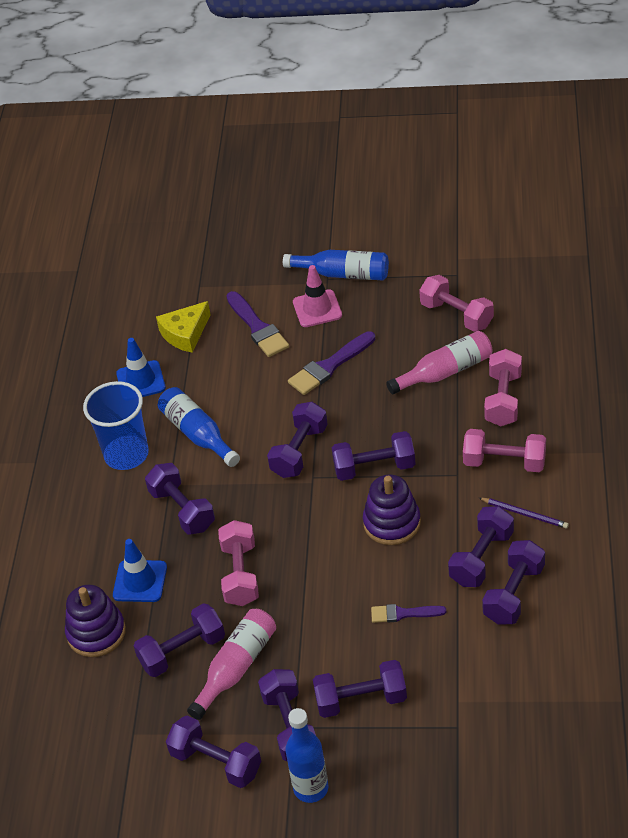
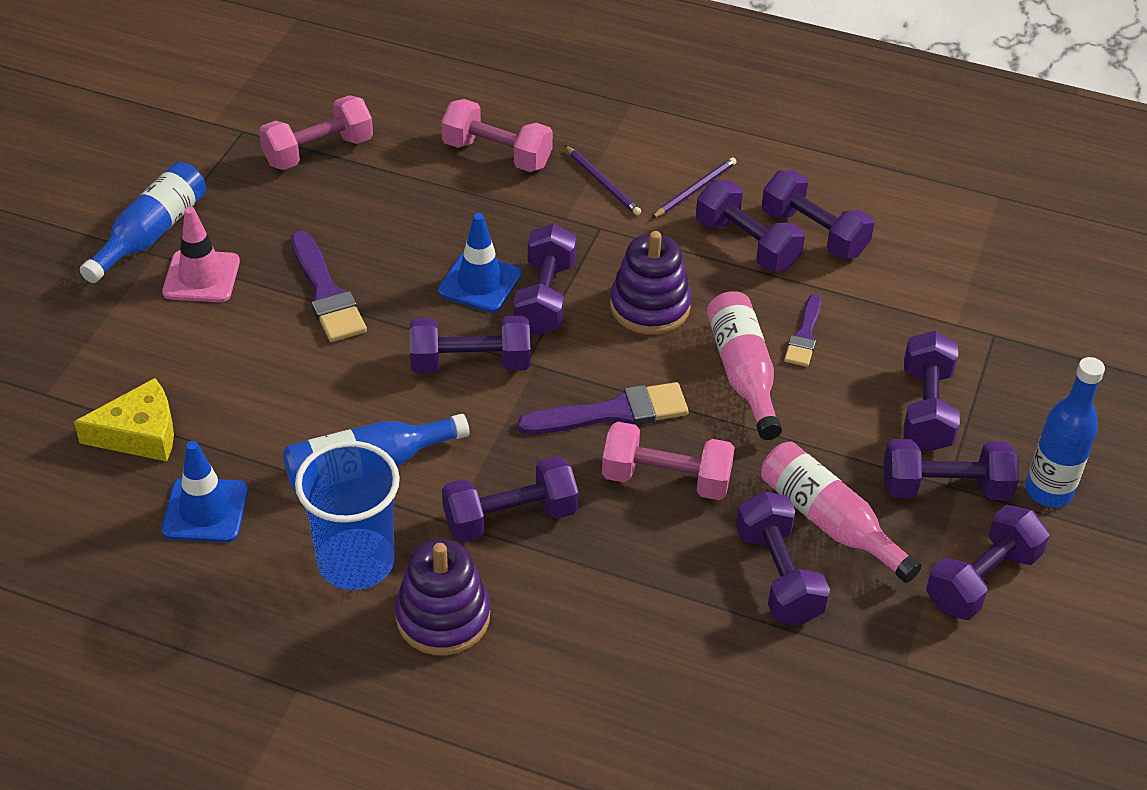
camera: 80 degrees left, 0 degrees up
(96, 633) = (702, 674): purple stacking toy -> purple stacking toy (443, 617)
(140, 581) = (625, 598): blue traffic cone -> blue traffic cone (480, 283)
(185, 333) = (139, 433): yellow cheese -> yellow cheese turned 75 degrees counterclockwise
(257, 327) = (191, 348): purple brush -> purple brush (613, 412)
(299, 451) = (470, 364): purple dumbbell -> purple dumbbell turned 45 degrees counterclockwise
(445, 372) = (415, 189): pink bottle -> pink bottle (743, 373)
(504, 462) = (602, 183): pink dumbbell -> purple pencil

